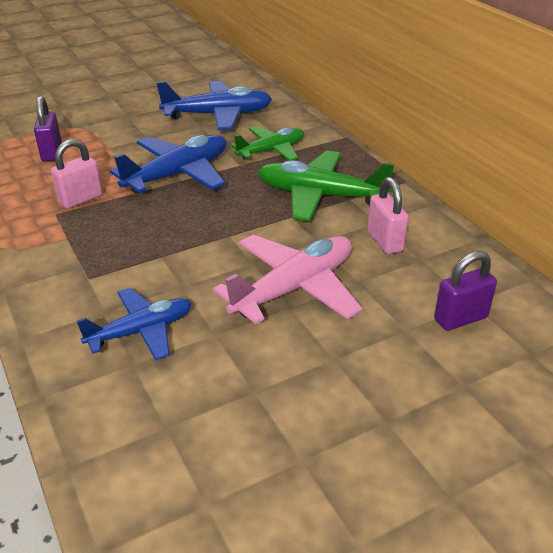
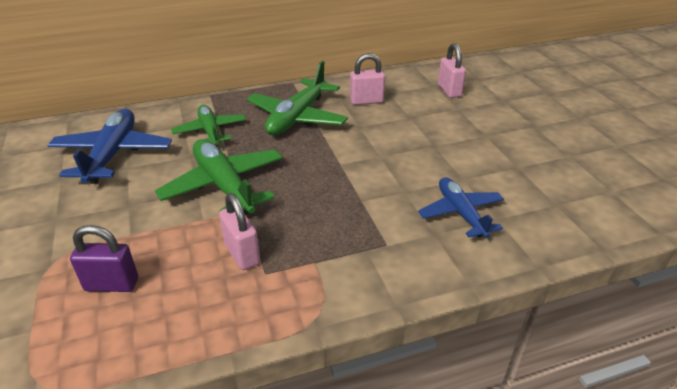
camera: 80 degrees left, 0 degrees up
(178, 174) = (224, 186): blue plane -> green plane
(294, 288) = (414, 141): pink plane -> none
(460, 318) = (449, 91): purple padlock -> pink padlock

